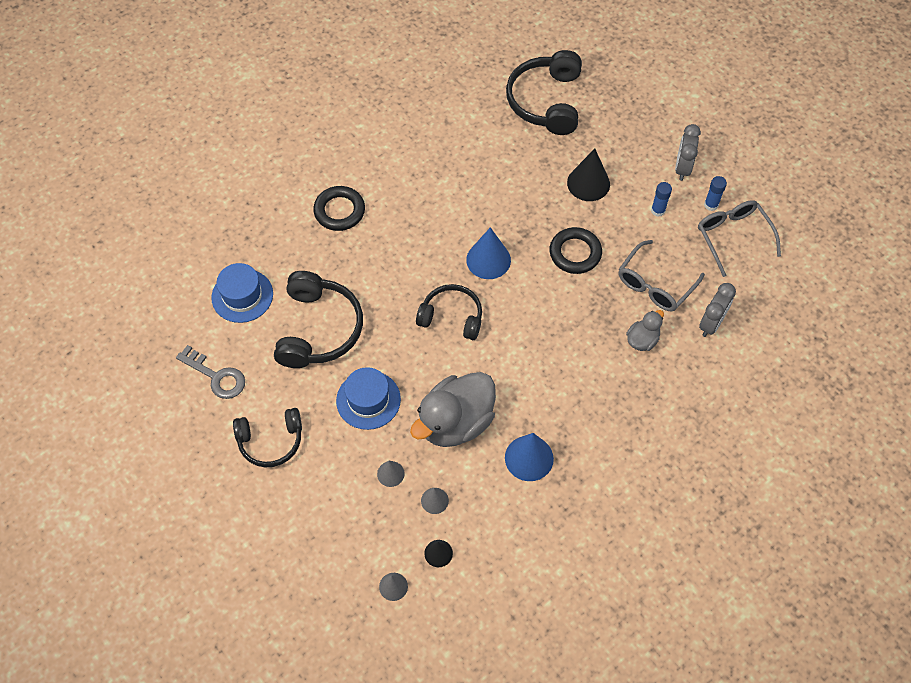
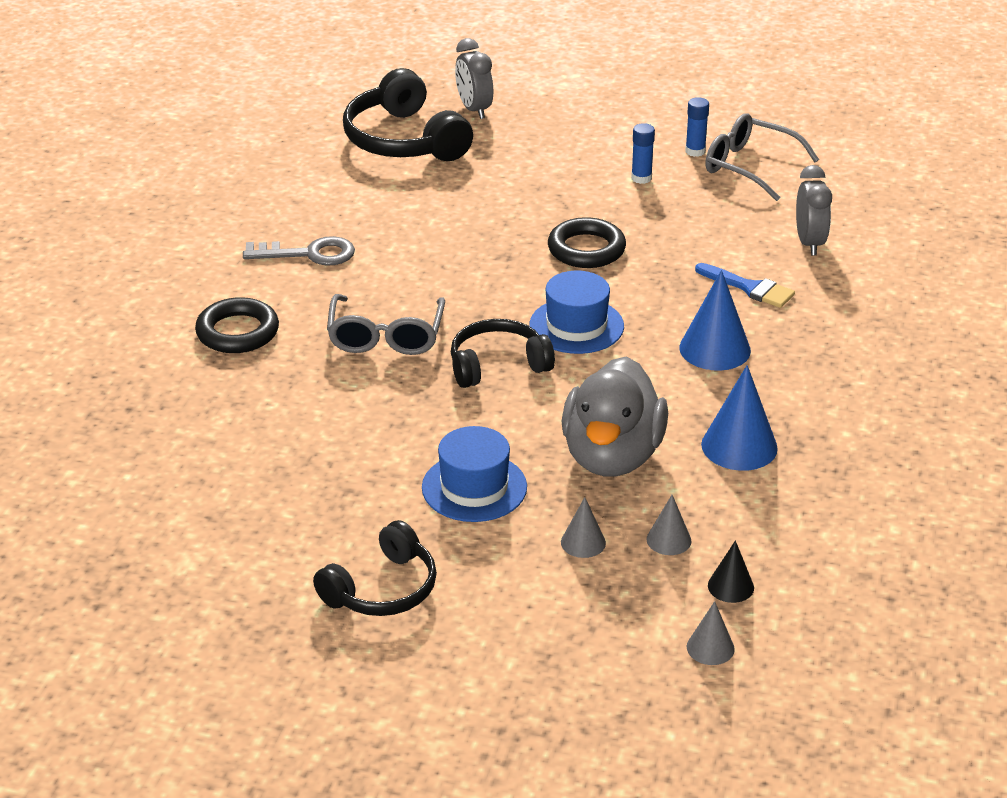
camera: 35 degrees left, 25 degrees down
(216, 376) = (231, 562): grey key -> grey key (309, 254)
(242, 296) = (183, 466): blue hat -> blue hat (576, 326)
(318, 329) = (330, 451): black headphones -> none
(488, 260) = (486, 297): blue cone -> blue cone (715, 349)
(588, 183) = (534, 187): black cone -> none
(642, 340) = (750, 288): grey duck -> blue brush
(655, 284) = (709, 237): grey glasses -> grey glasses (386, 336)
(682, 168) = (628, 135): grey clock -> grey clock (474, 109)

